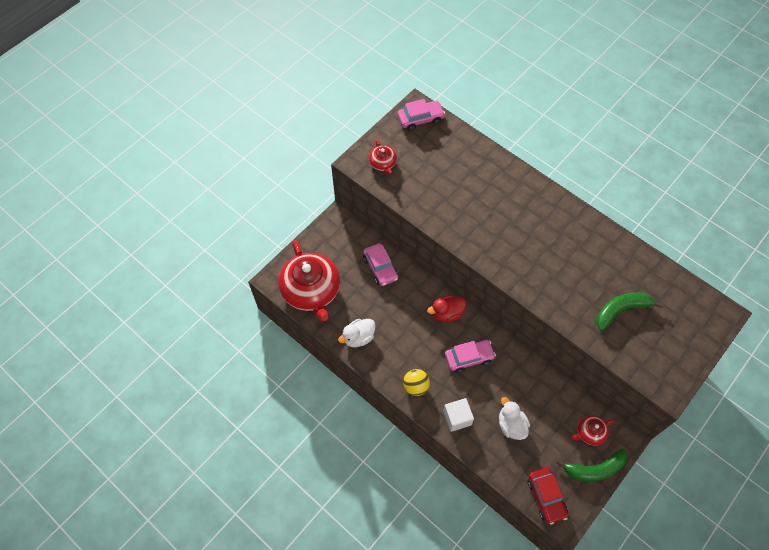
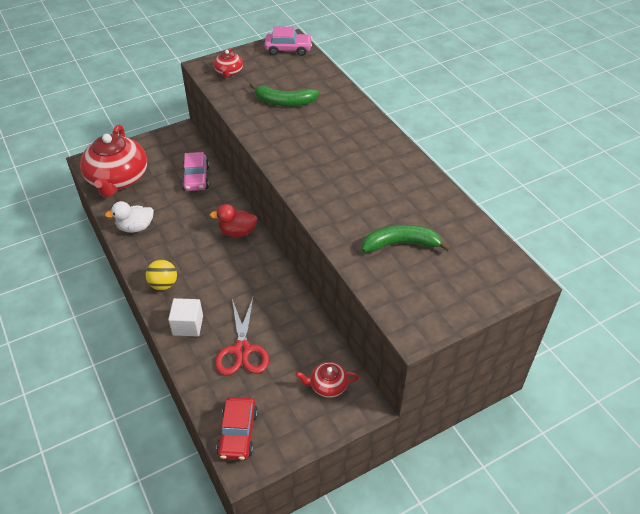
camera: 20 degrees right, 15 degrees down
(469, 358) = (235, 276): pink car -> none
(511, 425) = (242, 350): white duck -> red scissors
(594, 469) = (312, 424): green banana -> green banana (284, 102)

